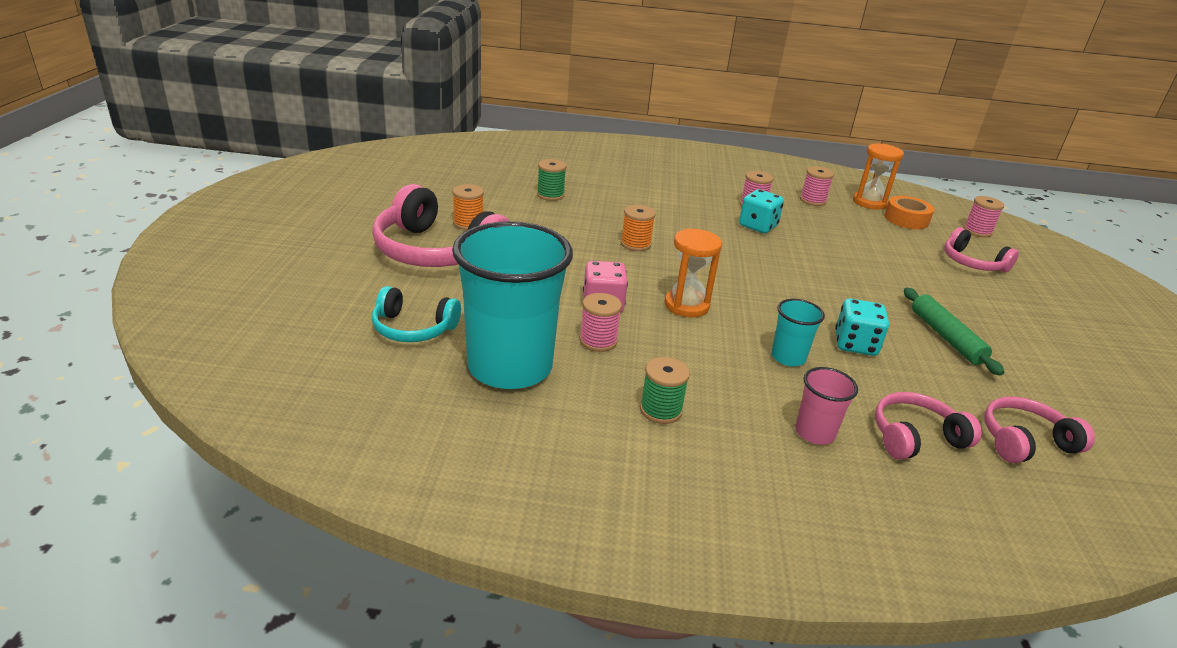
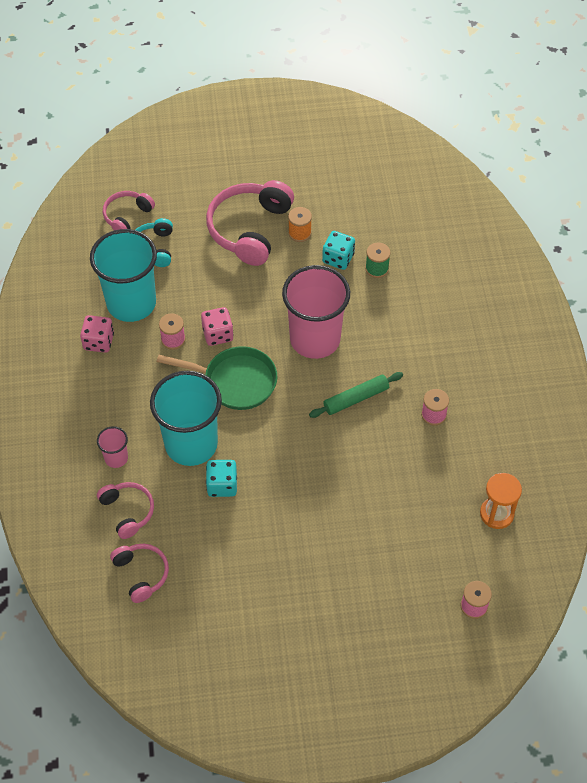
camera: 80 degrees right, 25 degrees up
(574, 414) = (99, 342): none -> pink dice
(635, 244) = (315, 339): orange spool -> pink cup
(660, 410) = (114, 381): green spool -> none
(686, 305) = (235, 381): orange hourglass -> green pan
(758, 226) = (391, 420): turquoise dice -> turquoise dice (338, 258)
(788, 357) = (191, 444): turquoise cup -> turquoise cup, size x2.26
(812, 200) = (473, 463): pink spool -> none
(906, 219) = (470, 543): orange tape -> none
(946, 337) = (254, 546): green rolling pin -> green rolling pin (356, 399)
(972, 263) = (396, 588): pink headphones -> pink headphones (127, 216)

